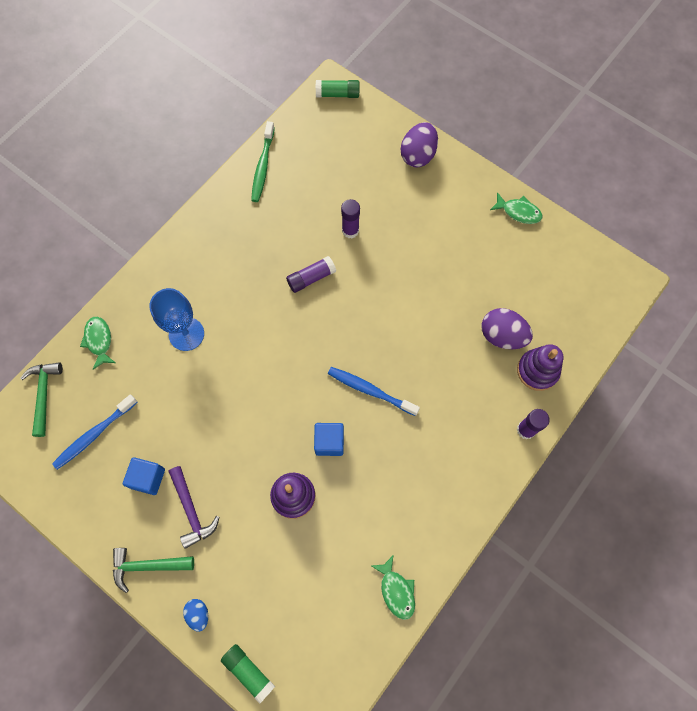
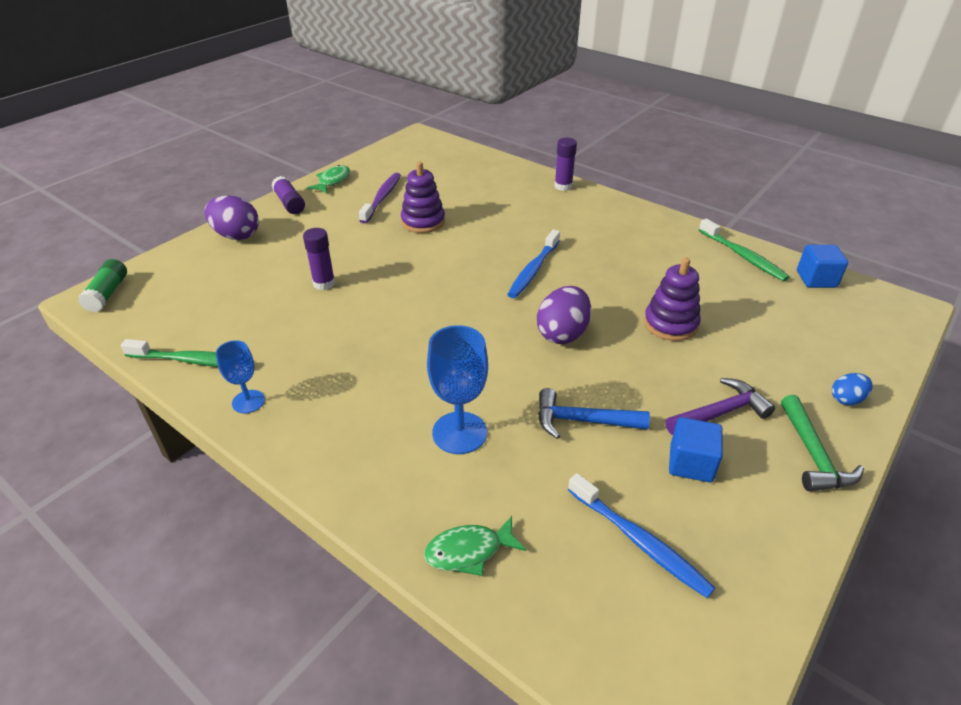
camera: 90 degrees left, 30 degrees down
(44, 394) = (578, 635): green hammer -> none
(191, 412) = (582, 421): none -> blue hammer
(222, 207) = (248, 401): none -> blue goblet
(249, 671) = (884, 354): green glue stick -> none
(311, 278) = (385, 313): purple glue stick -> purple glue stick (289, 203)
(329, 442) = (599, 298): blue cube -> blue cube (816, 279)
(396, 590) = (743, 256): green fish -> green toothbrush
(488, 258) = (382, 198): none -> purple toothbrush
(502, 336) = (469, 194): purple egg -> purple egg (562, 334)
(537, 371) = (504, 179): purple stacking toy -> purple stacking toy (423, 222)

